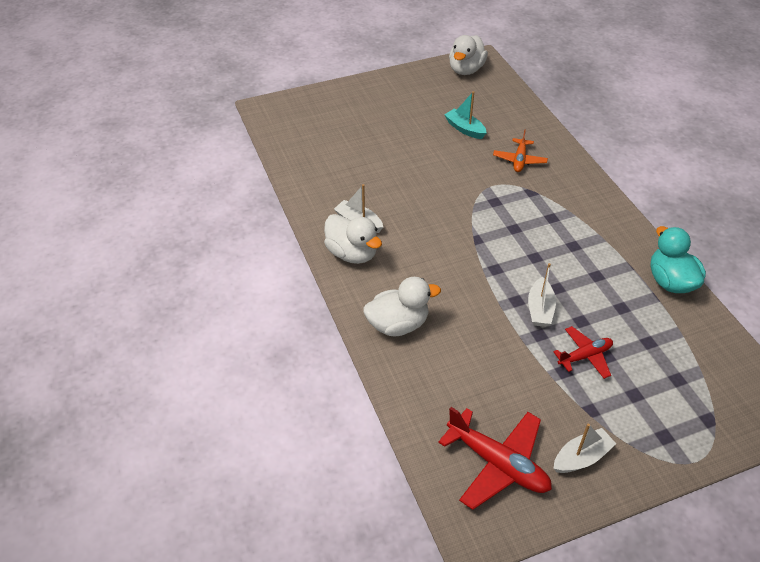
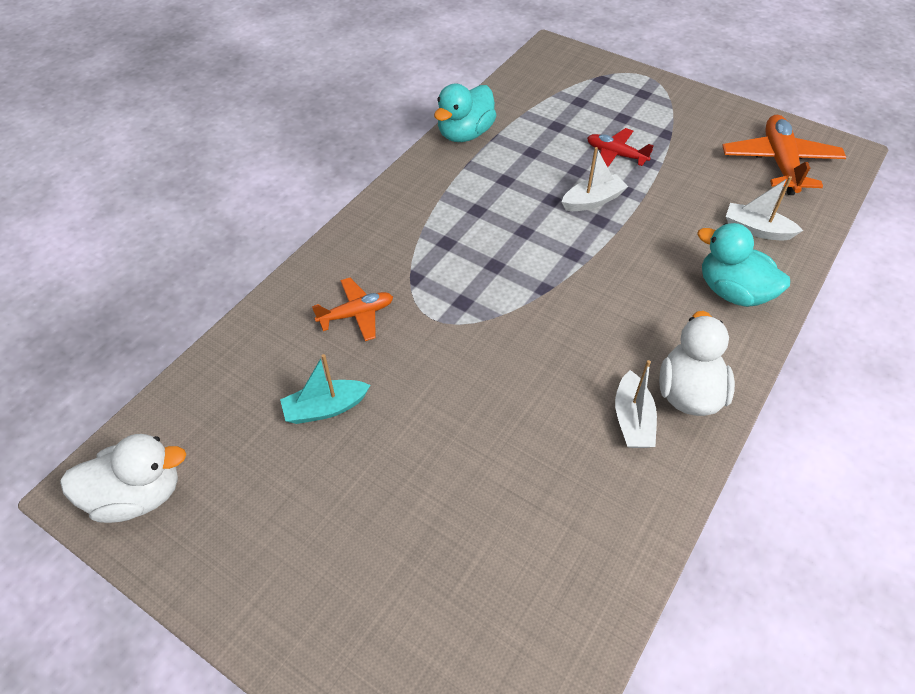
camera: 125 degrees left, 5 degrees up
(398, 324) = (732, 292): white duck -> turquoise duck
(465, 129) = (325, 408): turquoise boat -> turquoise boat turned 60 degrees clockwise
(498, 464) = (779, 163): red plane -> orange plane
(581, 457) = (715, 125): white boat -> white boat (756, 229)

